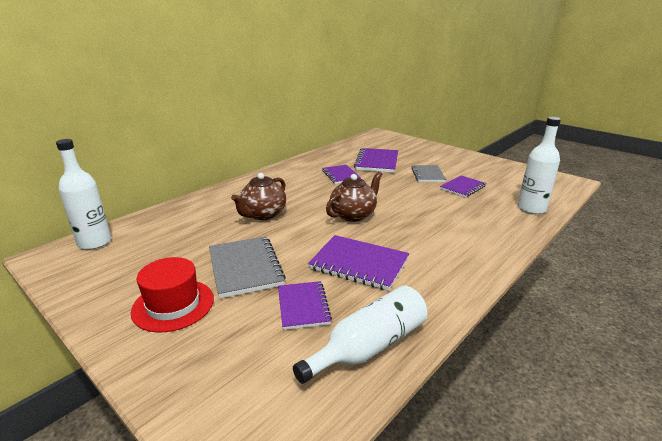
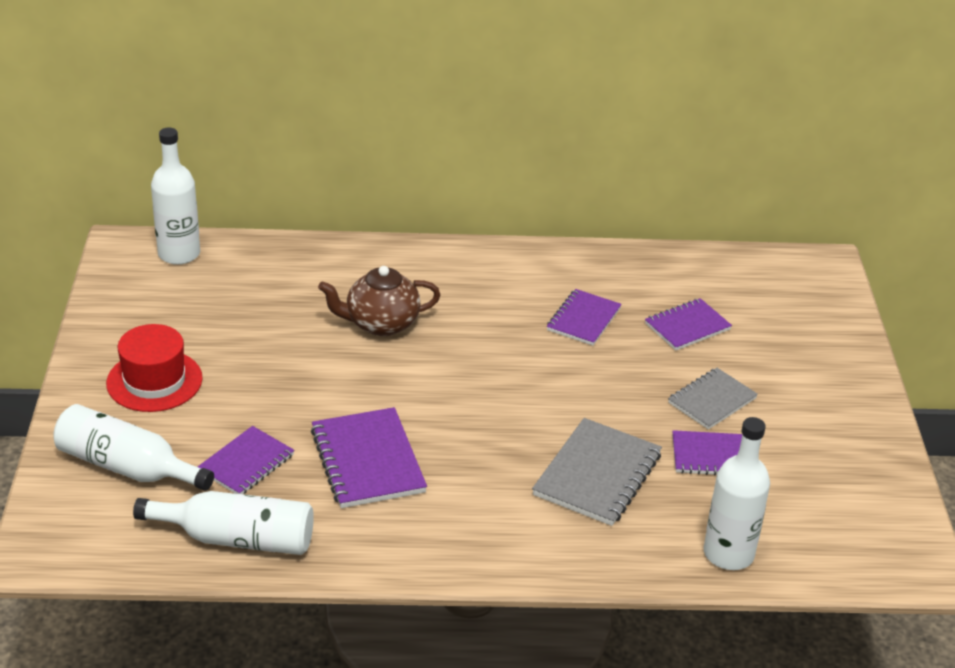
camera: 45 degrees right, 10 degrees up
(231, 362) = (127, 467): none -> white bottle
(245, 268) = (261, 384): grey notebook -> grey notebook (597, 475)
(353, 215) = (479, 396): brown teapot -> none
(377, 162) = (687, 327): purple notebook -> purple notebook, size x0.65

